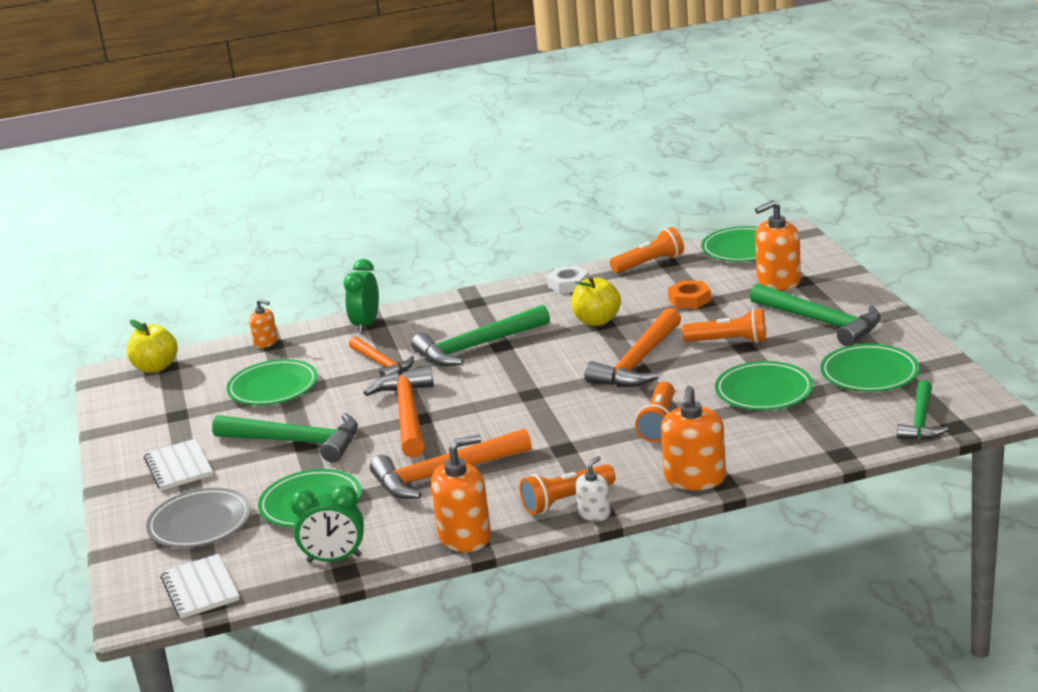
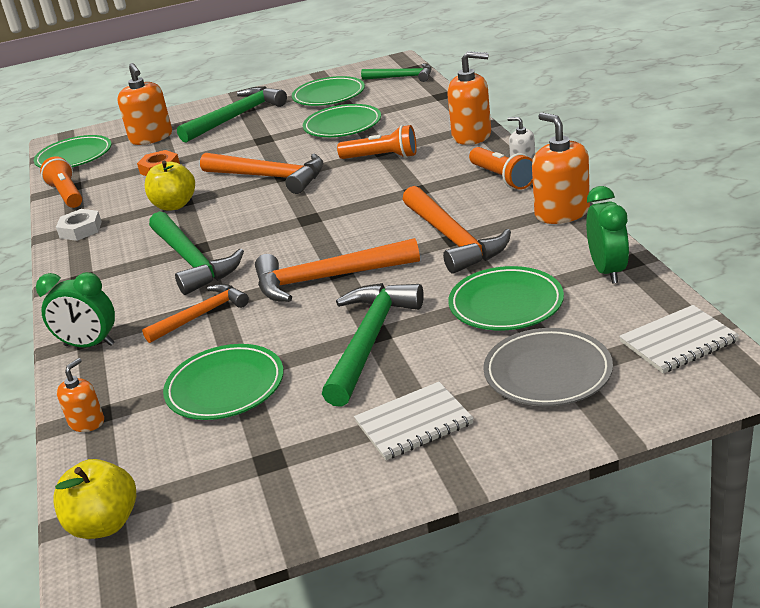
camera: 90 degrees left, 5 degrees up
(729, 341) = (251, 145): orange flashlight -> none

